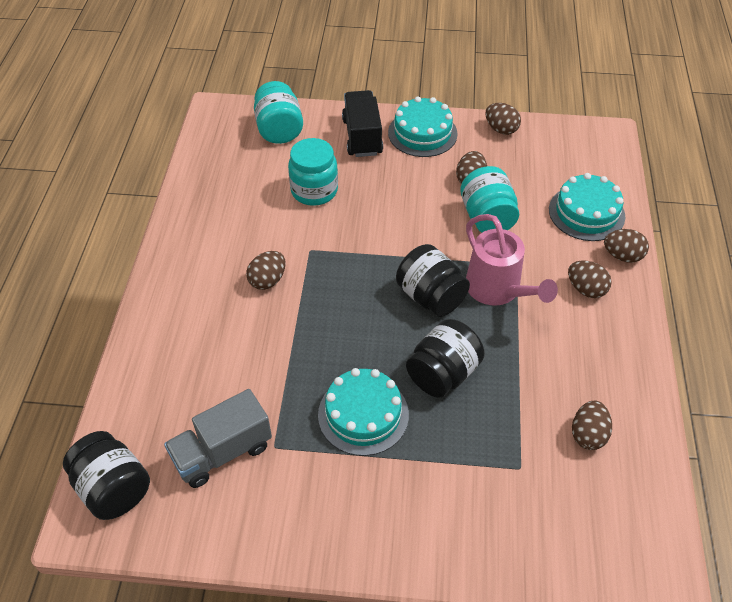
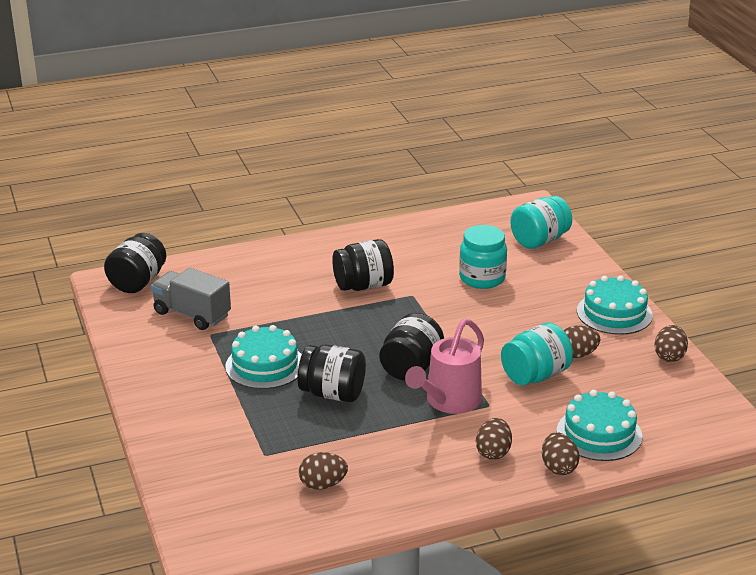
camera: 65 degrees right, 20 degrees down
(268, 280) = (363, 286): brown egg -> black jar
(362, 136) = (574, 283): black truck -> none

